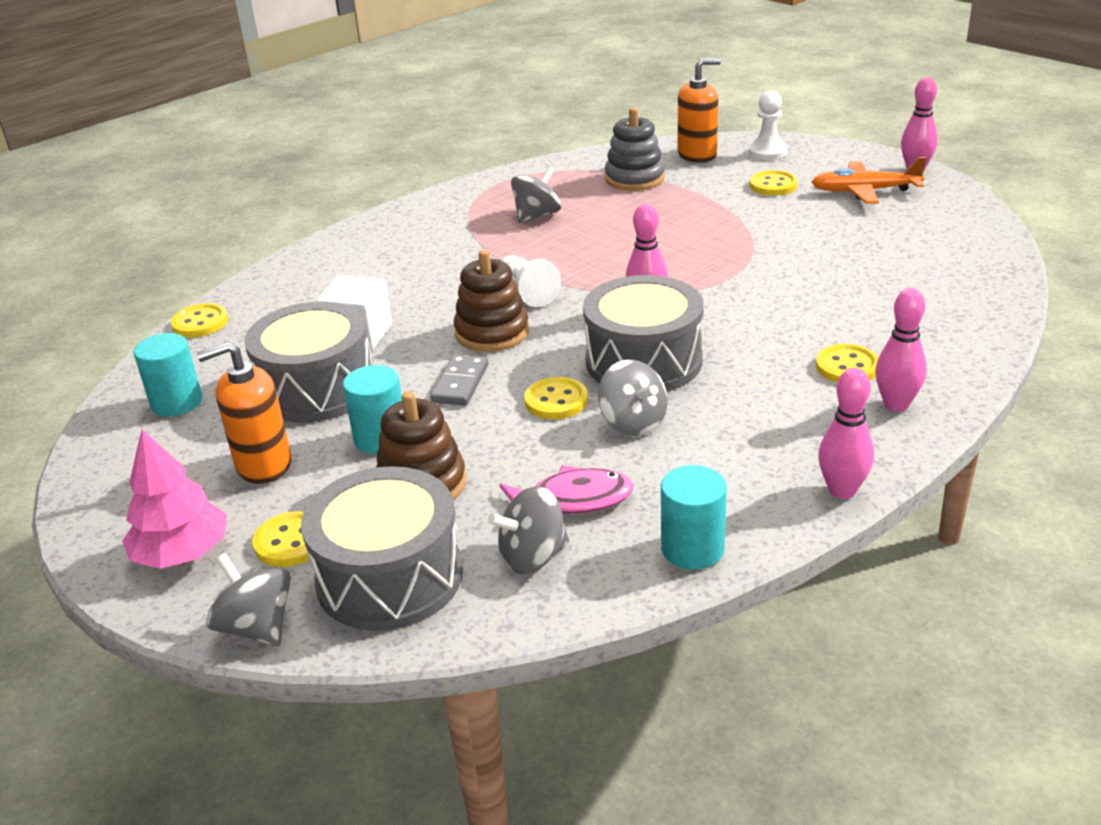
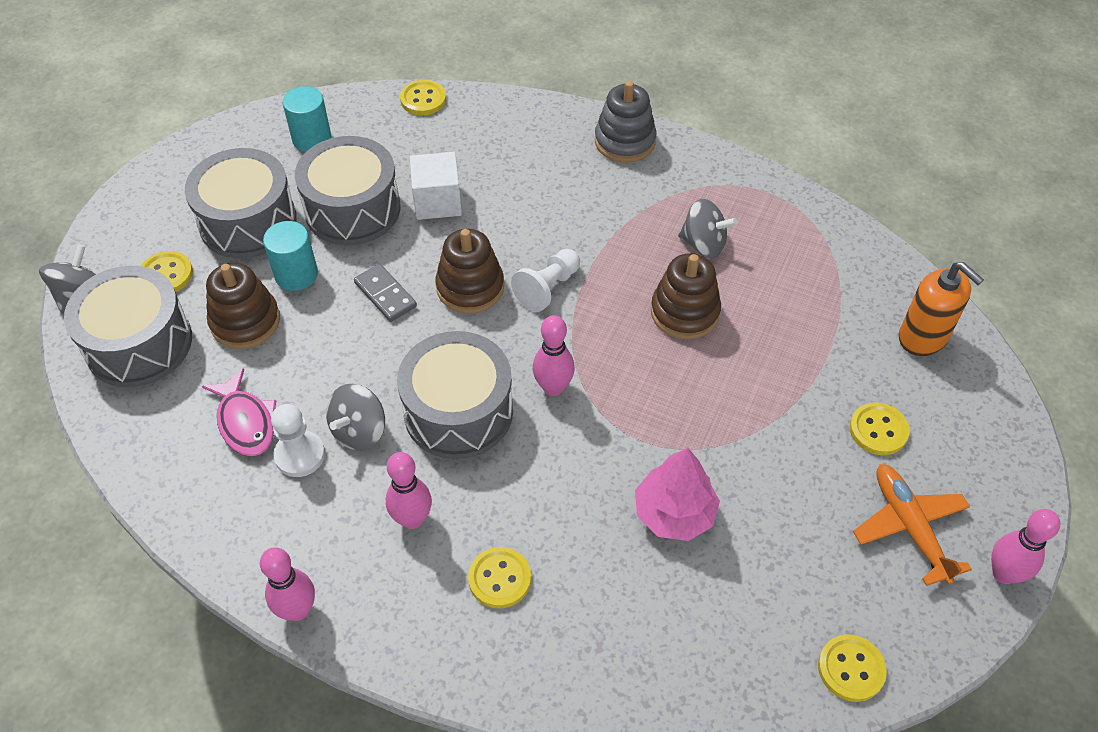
camera: 65 degrees right, 20 degrees up
(182, 554) = (144, 224): pink tree -> pink tree (674, 513)
(263, 465) = (248, 222): orange soap dispenser -> grey drum
(460, 383) = (385, 295): grey domino -> grey domino turned 60 degrees clockwise
(532, 557) = (174, 418): grey spinning top -> none
(556, 401) = (377, 367): yellow button -> yellow button (851, 669)
(605, 236) = (684, 312): none -> brown stacking toy
(634, 179) = (829, 298): grey stacking toy -> grey stacking toy (625, 141)
(692, 549) = (201, 518): turquoise cylinder -> none
(767, 152) = (968, 404): white pawn -> white pawn (300, 455)
(896, 405) = (444, 632): pink bowling pin -> pink bowling pin (412, 519)

